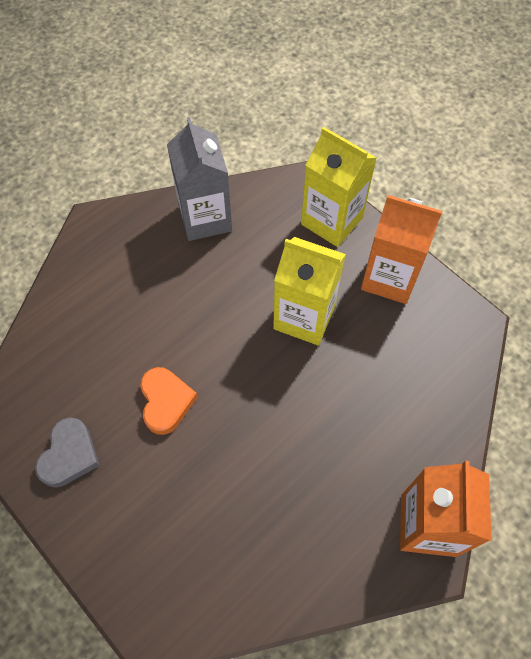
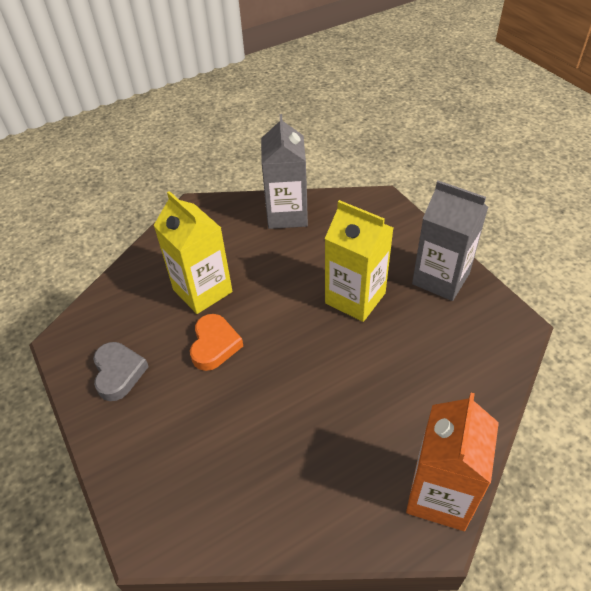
camera: 15 degrees right, 15 degrees down
(69, 455) = (118, 373): grey heart -> grey heart turned 45 degrees counterclockwise
(332, 221) = (396, 229): yellow carton -> yellow carton (202, 291)
(389, 278) = (441, 278): orange carton -> grey carton

